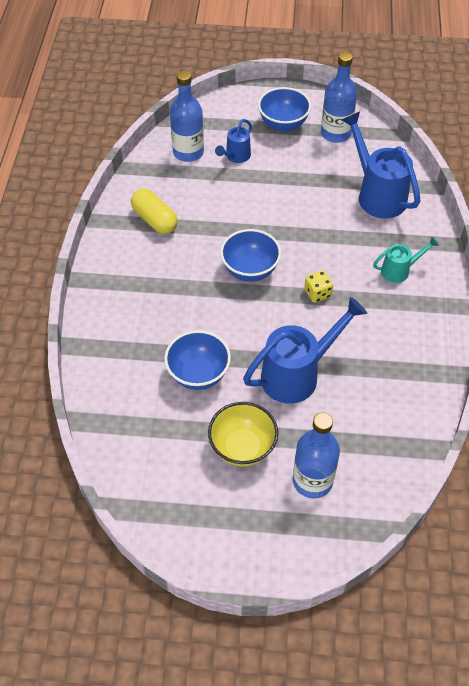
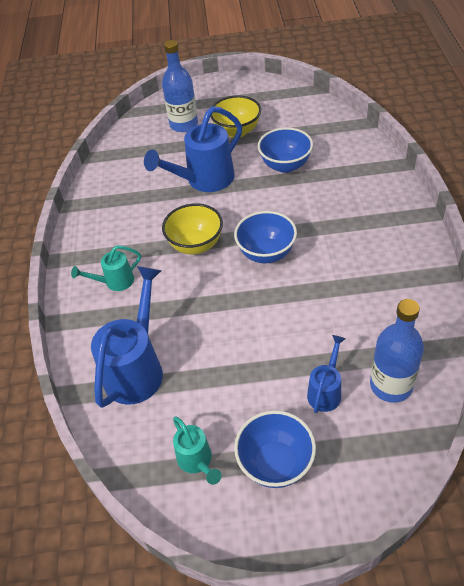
camera: 175 degrees right, 5 degrees down
(155, 220) = (387, 286): yellow capsule -> none
(317, 293) = (195, 245): yellow dice -> yellow bowl
(335, 133) = (197, 461): blue bottle -> turquoise watering can
(377, 195) = (137, 369): blue watering can -> blue watering can turned 120 degrees counterclockwise

